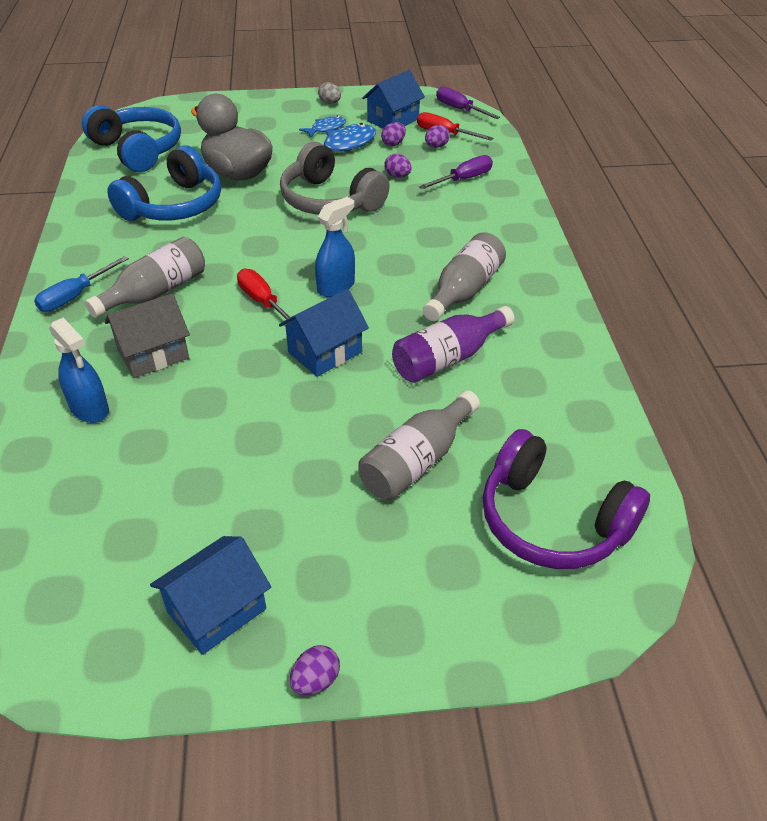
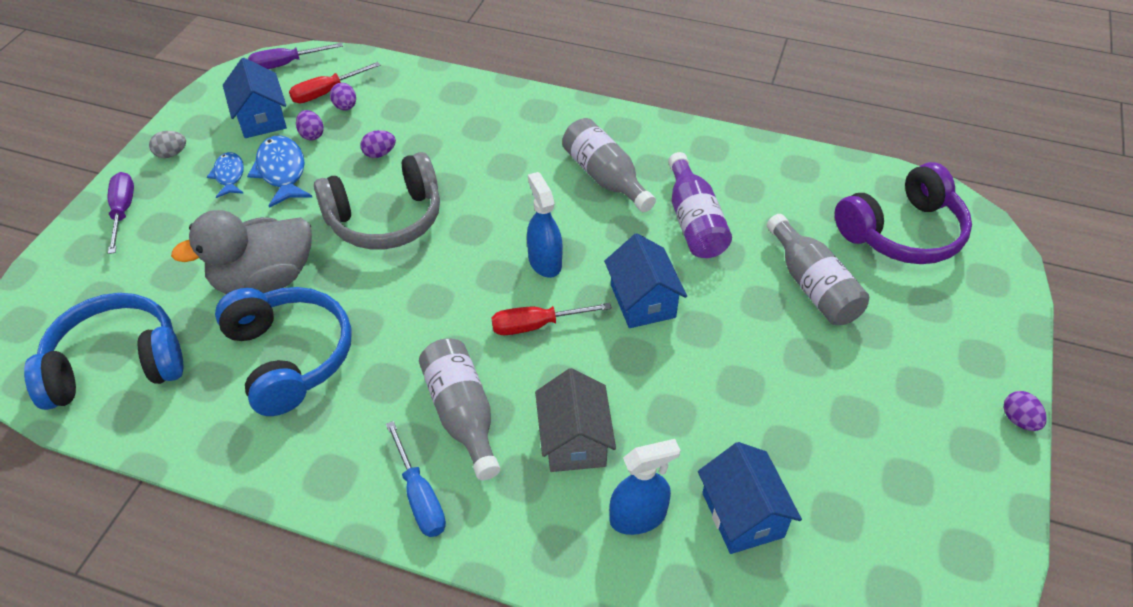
camera: 65 degrees left, 5 degrees up
(217, 610) = (937, 467): blue house -> blue house (742, 515)
(463, 179) = (423, 111): purple screwdriver -> purple screwdriver (123, 211)

